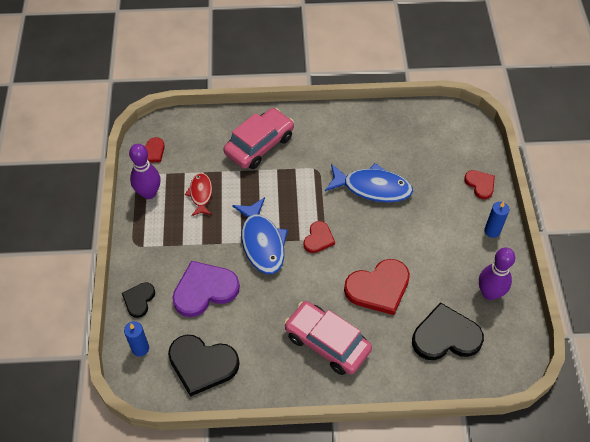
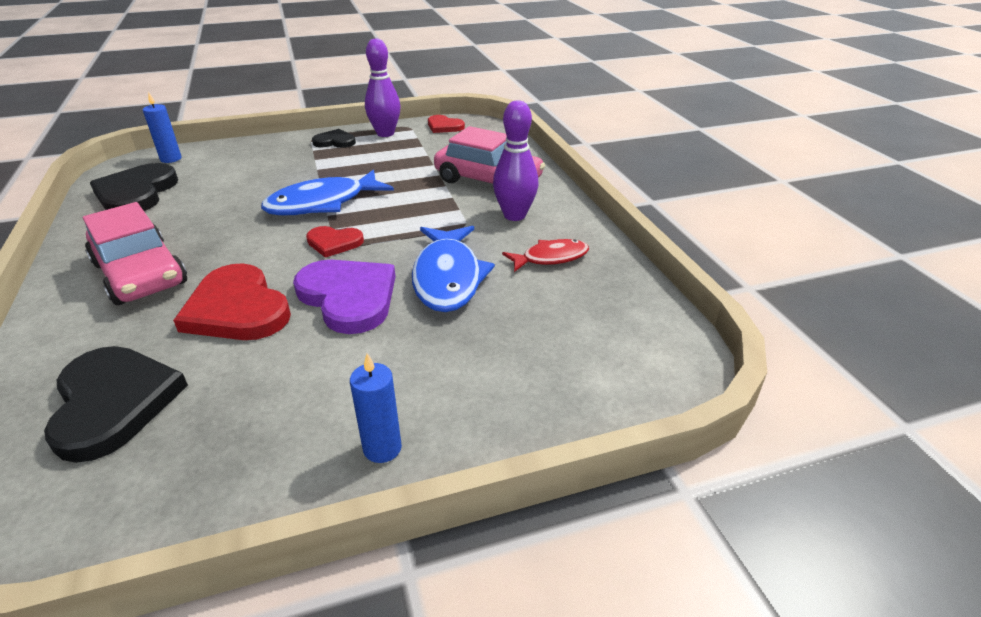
camera: 75 degrees right, 20 degrees down
(139, 300) = (236, 149): black heart -> black heart (335, 141)
(201, 194) = (392, 158): red fish -> red fish (550, 258)
(204, 290) = (247, 179): purple heart -> purple heart (348, 297)
(327, 343) = (140, 274): pink car -> pink car turned 120 degrees clockwise
(480, 184) = (508, 414): red heart -> none
(489, 293) = (208, 461): purple bowling pin -> purple bowling pin (514, 215)

